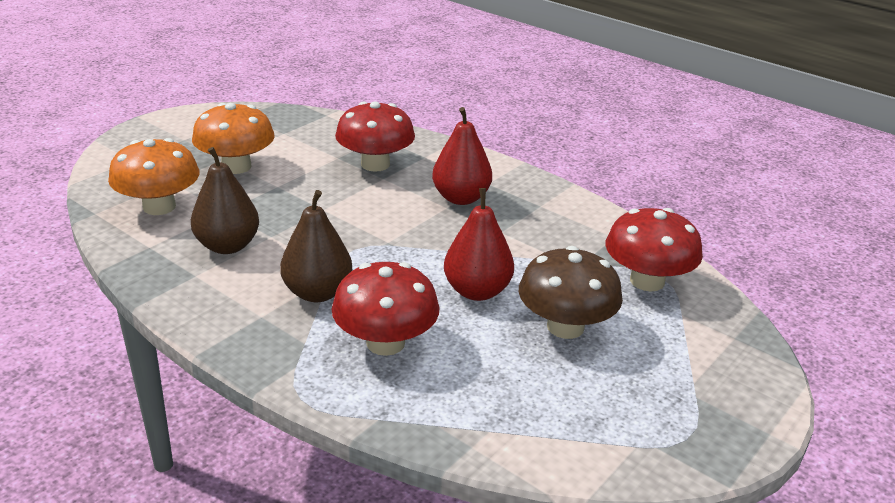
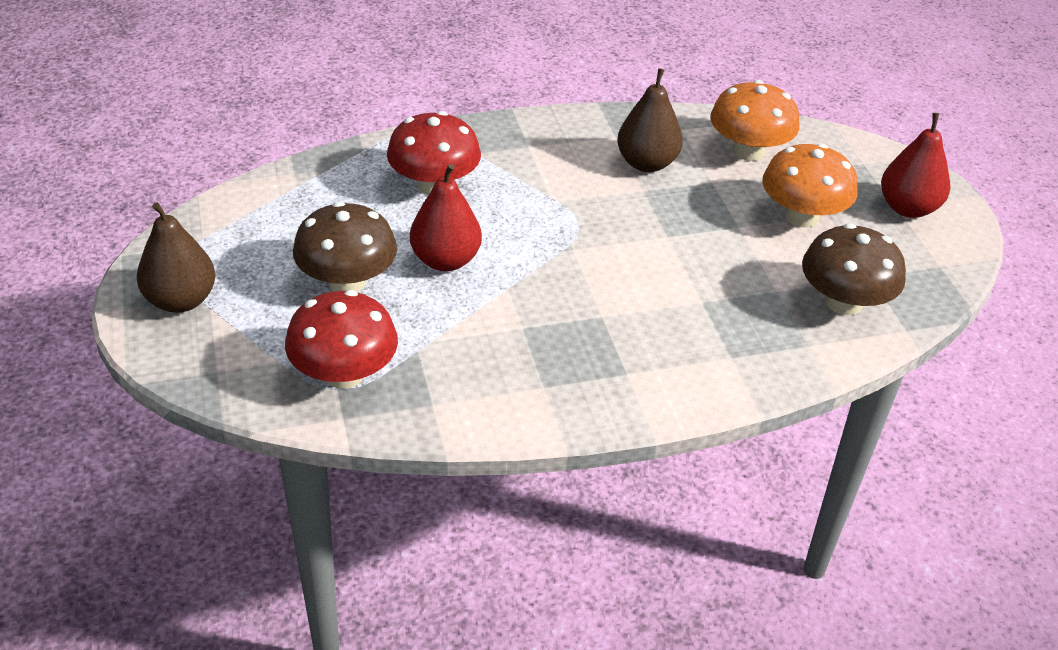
camera: 125 degrees right, 10 degrees up
(317, 293) = (531, 180): brown pear -> brown pear (181, 300)
(323, 135) = (844, 302): none -> brown mushroom
(375, 164) = (738, 309): red mushroom -> none
(461, 198) = (611, 334): red pear -> red pear (908, 208)

